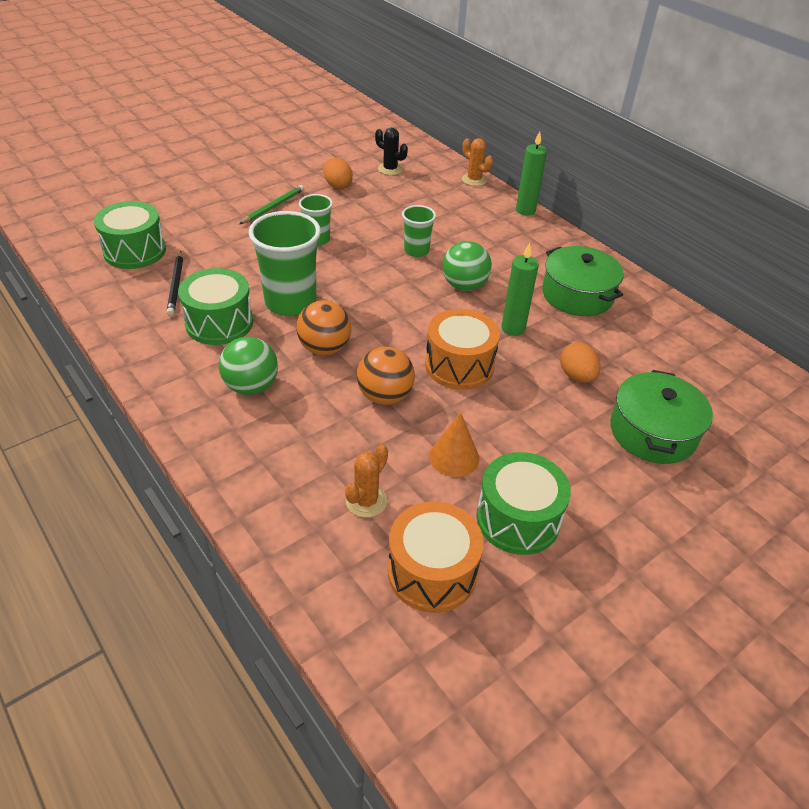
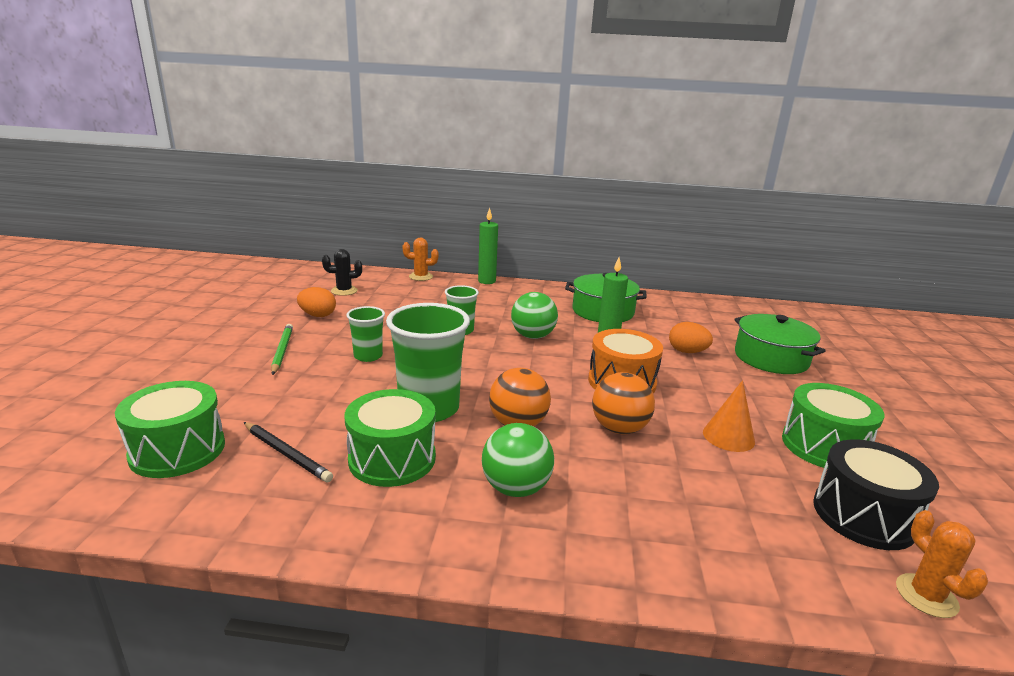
camera: 45 degrees left, 20 degrees down
(366, 501) = (747, 504): orange cactus -> orange cactus (926, 596)
(432, 572) = (863, 515): orange drum -> black drum

